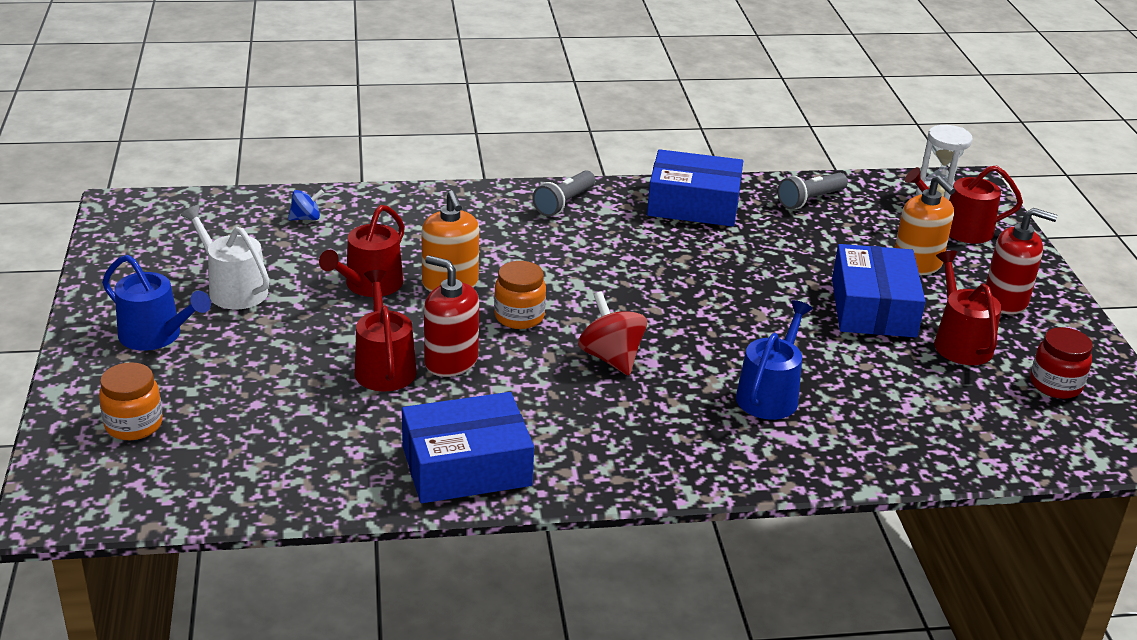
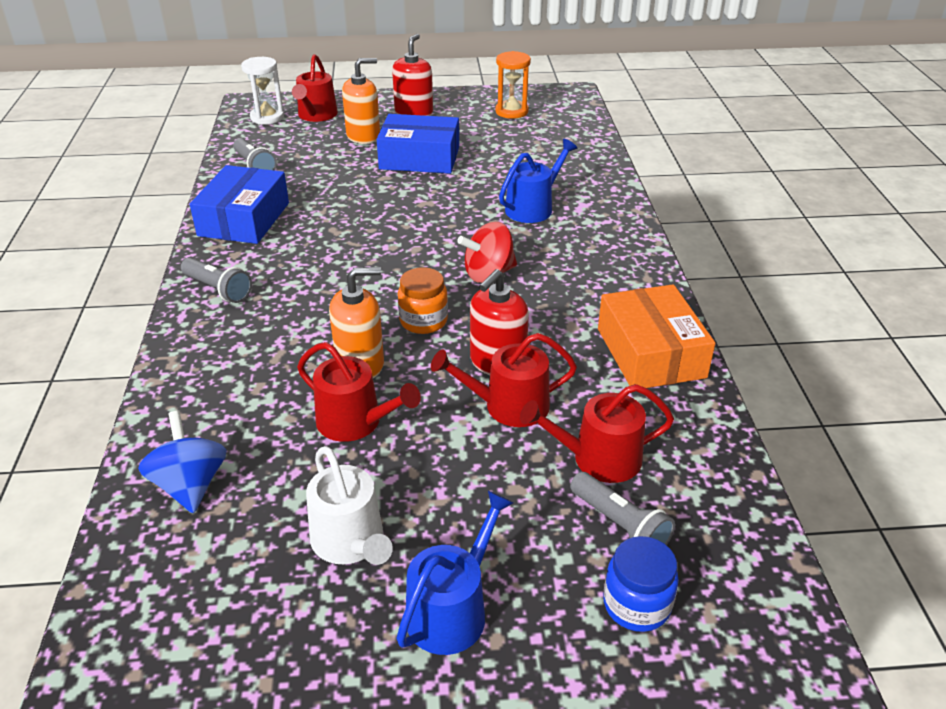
camera: 85 degrees left, 5 degrees up
(134, 425) = (636, 605): orange jar -> blue jar
(220, 423) = (620, 525): none -> grey flashlight
(233, 289) = (350, 542): white watering can -> white watering can turned 75 degrees counterclockwise
(306, 218) = (190, 485): blue spinning top -> blue spinning top, size x1.74
(466, 466) = (650, 353): blue box -> orange box
(770, 395) = (533, 208): blue watering can -> blue watering can turned 105 degrees clockwise
(960, 342) = (464, 134): red watering can -> red watering can (598, 459)
(1055, 385) = (511, 111): red jar -> orange hourglass

